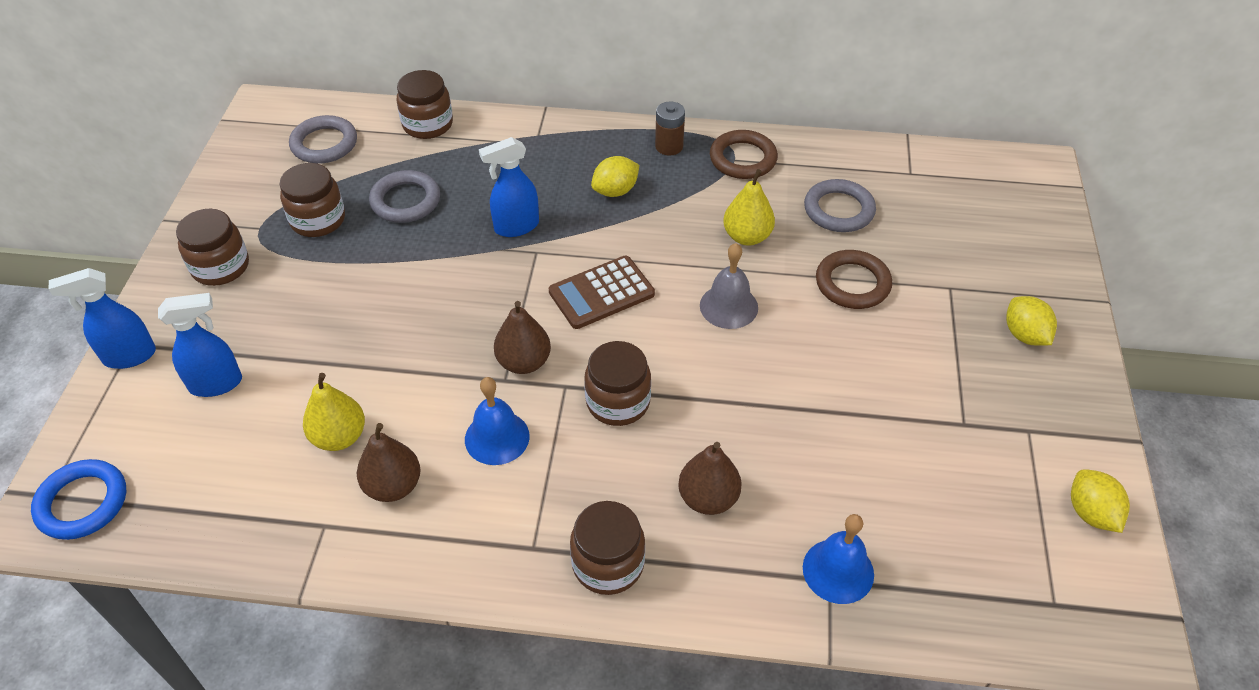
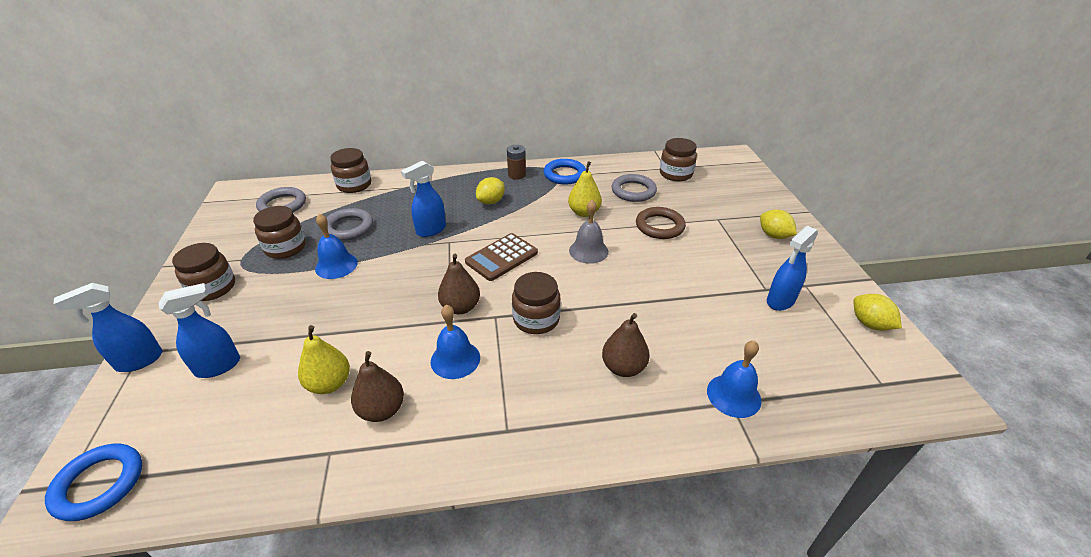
camera: 15 degrees left, 10 degrees down
(378, 262) = (336, 265): none -> blue bell
(608, 564) = (568, 429): brown jar -> brown jar (675, 174)
(743, 159) = (564, 175): brown ring -> blue ring
(975, 448) = (780, 301): none -> blue spray bottle

